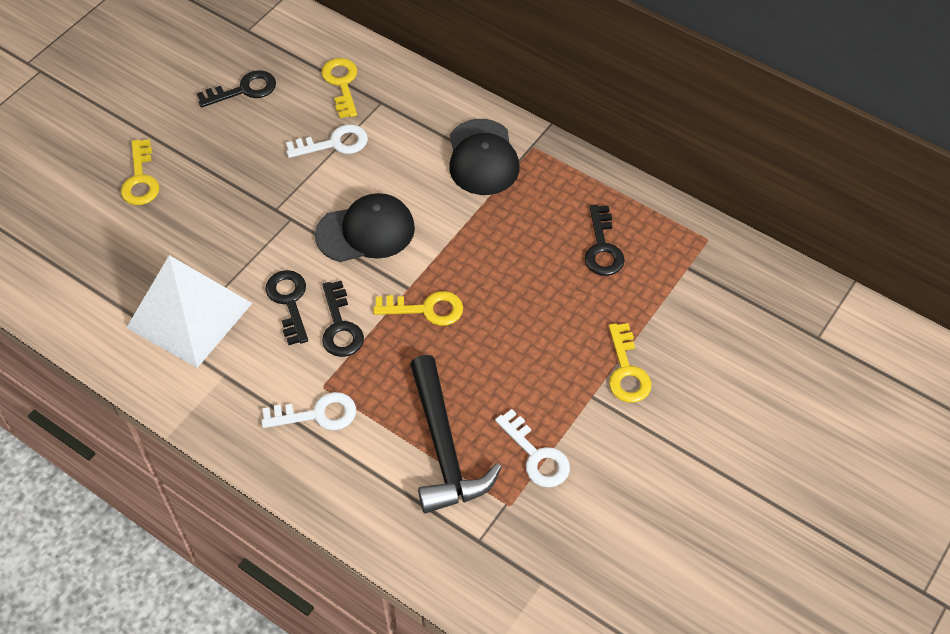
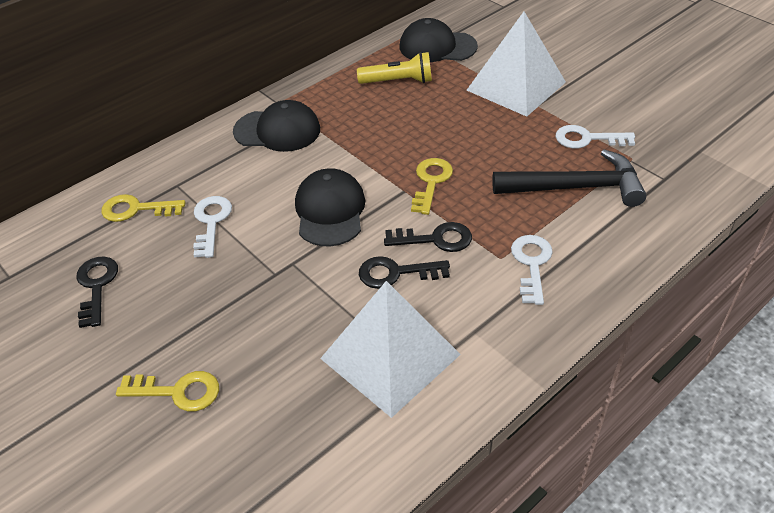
camera: 75 degrees left, 10 degrees down
(536, 455) = (587, 139): white key -> white key turned 150 degrees counterclockwise
(602, 247) = (398, 81): black key -> yellow flashlight
(626, 371) = (516, 86): yellow key -> white pyramid
(690, 275) = (437, 46): none -> black cap

